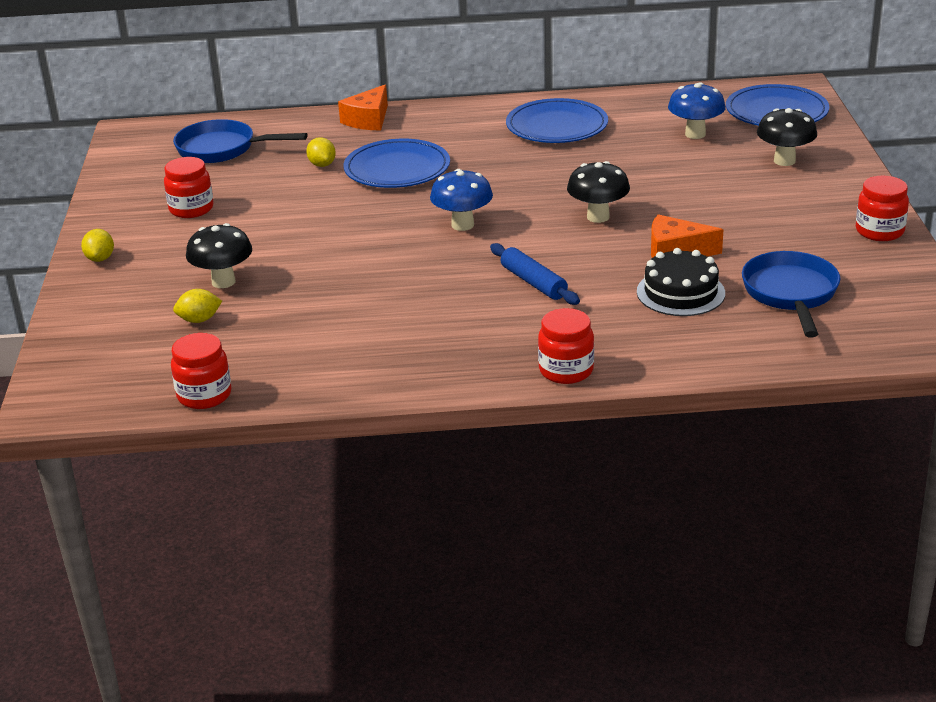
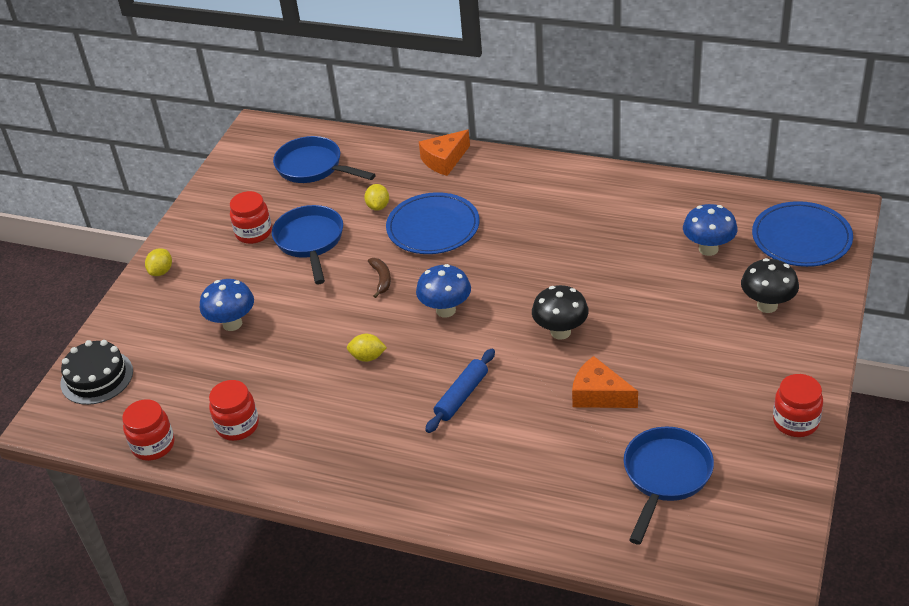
camera: 25 degrees right, 10 degrees up
(199, 320) = (193, 361): yellow lemon -> yellow lemon (368, 357)
(223, 282) = (232, 324): black mushroom -> blue mushroom
(265, 204) = (310, 242): none -> blue pan
(371, 216) = (381, 279): none -> brown banana
(533, 282) = (462, 396): blue rolling pin -> blue rolling pin turned 45 degrees clockwise
(557, 126) = (594, 208): blue plate -> none
(566, 370) = (426, 507): red jar -> red jar (237, 426)
(680, 292) = (573, 445): black cake -> black cake (97, 377)

